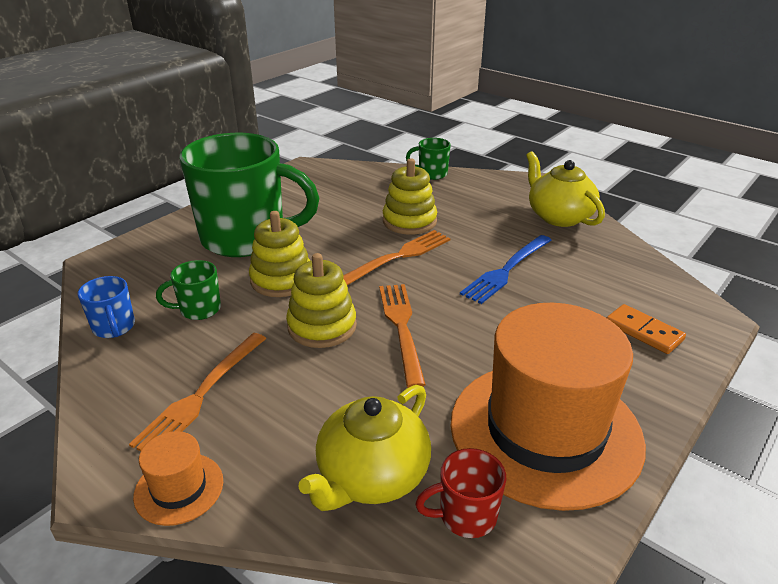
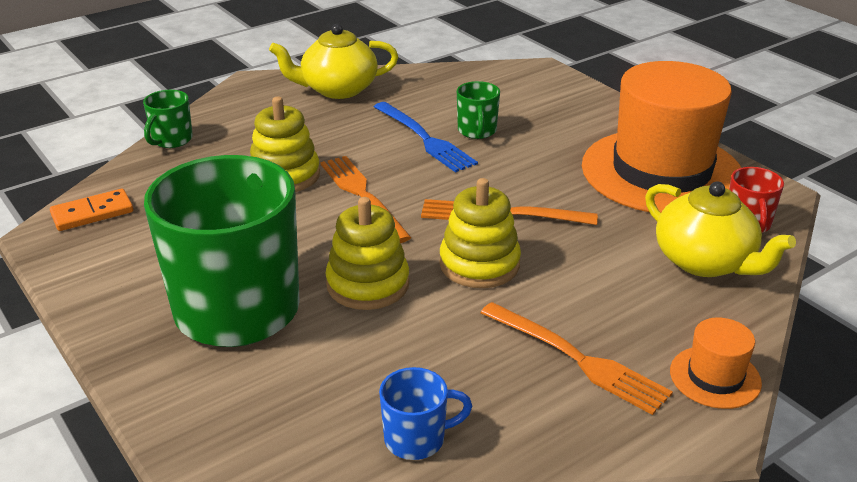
camera: 75 degrees left, 0 degrees up
(199, 309) = (405, 357): green mug -> green mug (477, 131)
(643, 331) = (549, 101): orange domino -> orange domino (92, 213)

